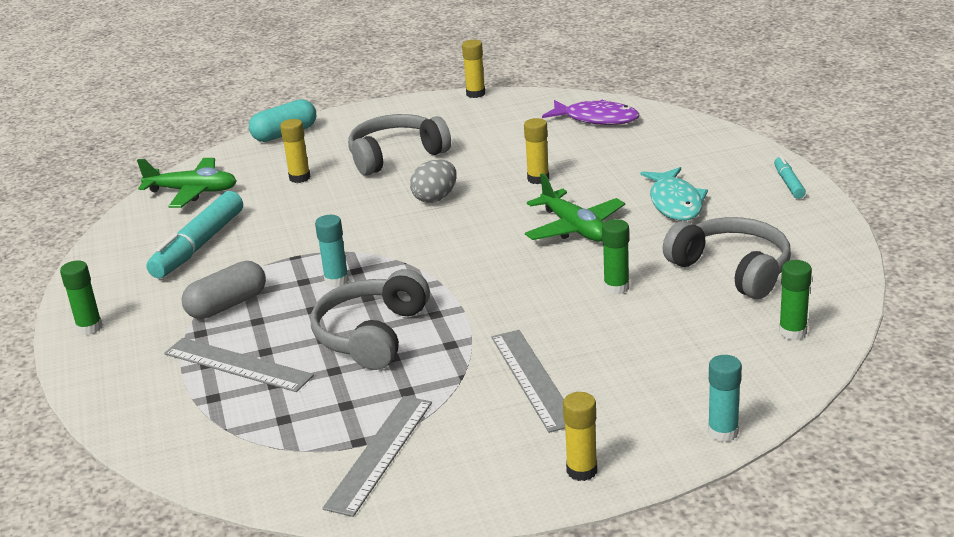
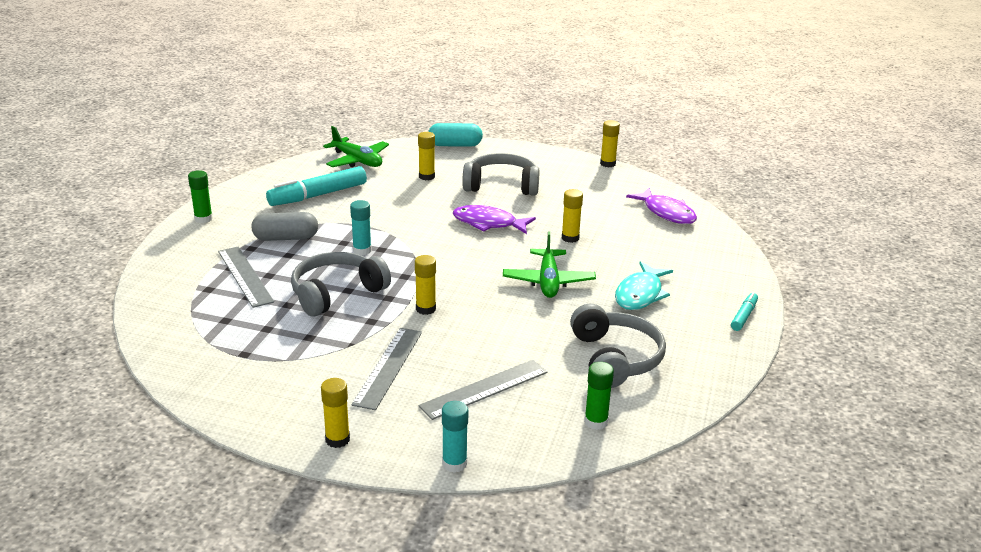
camera: 30 degrees right, 0 degrees up
(379, 453) = (245, 367): grey ruler -> grey ruler (484, 389)
(435, 198) = (488, 223): grey egg -> purple fish
(490, 307) = (425, 309): none -> yellow glue stick
(616, 287) = (520, 334): green glue stick -> none

